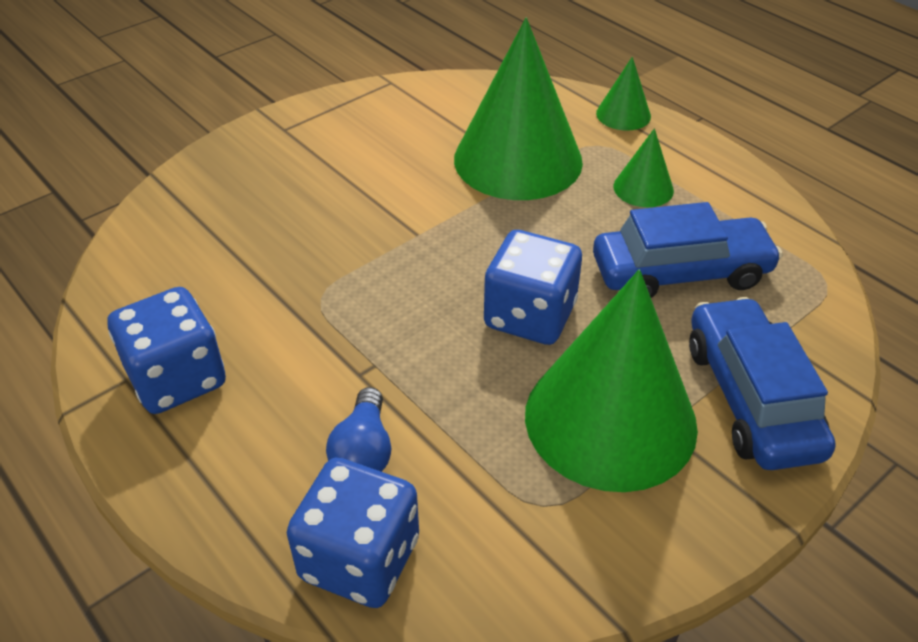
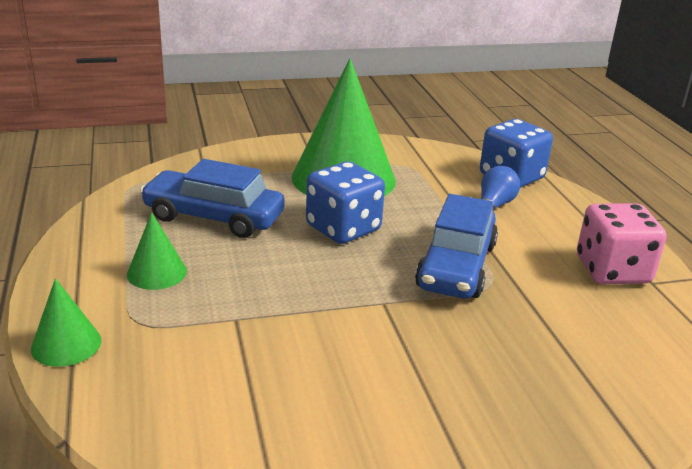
camera: 155 degrees left, 15 degrees down
(177, 378) = (612, 271): blue dice -> pink dice
(518, 160) = (232, 336): green cone -> none
(750, 398) = (258, 164): blue car -> blue car (456, 266)

